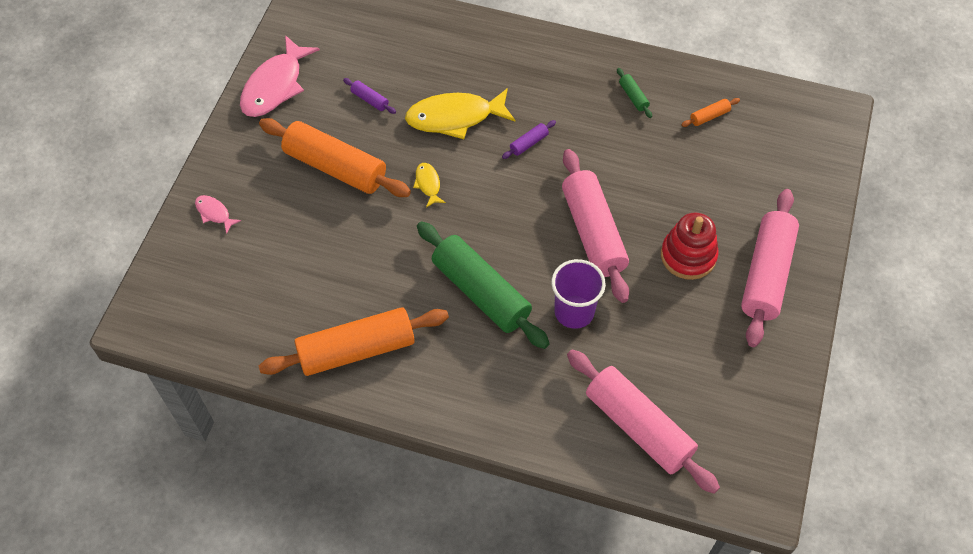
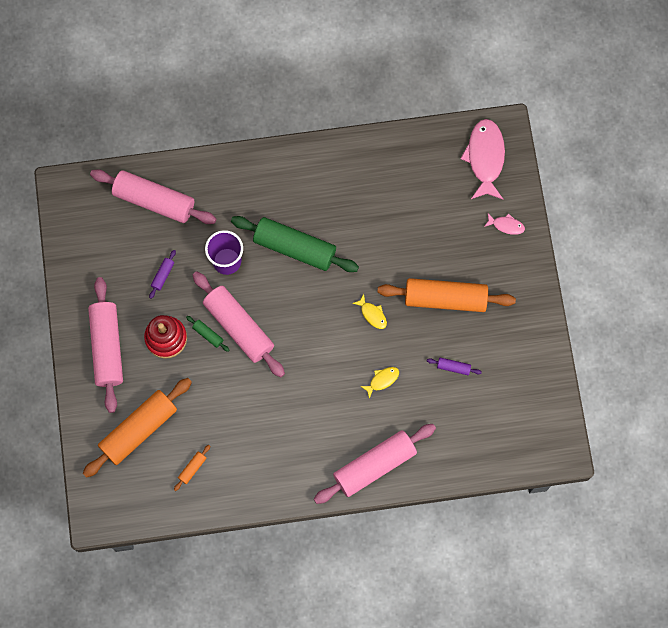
camera: 155 degrees right, 15 degrees up
(275, 86) = (530, 347): pink fish -> pink fish (485, 158)
(356, 349) = (354, 173): orange rolling pin -> orange rolling pin (139, 430)
(455, 117) = (382, 380): yellow fish -> yellow fish, size x0.47
(508, 47) = (374, 465): none -> pink rolling pin
(529, 143) = (317, 382): purple rolling pin -> purple rolling pin (163, 275)
(633, 97) = (257, 461): green rolling pin -> green rolling pin (208, 335)

